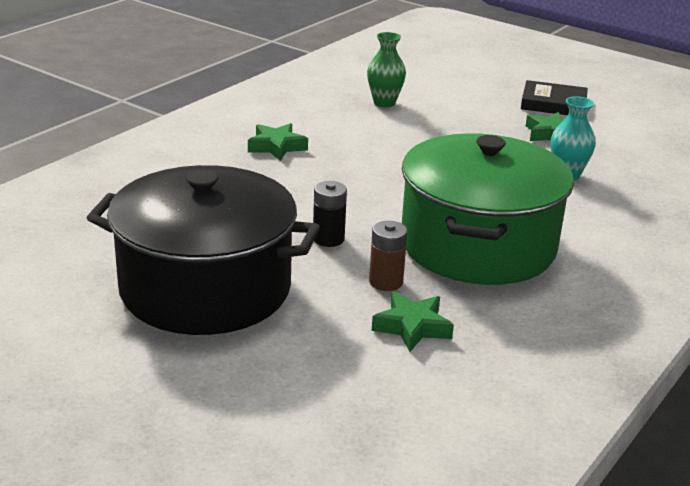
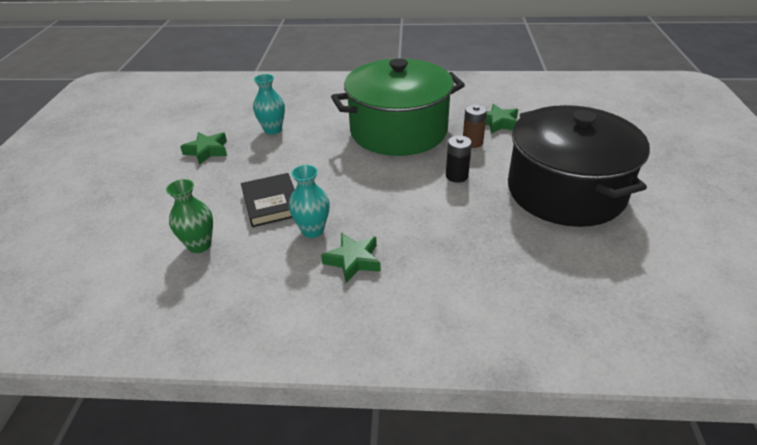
camera: 120 degrees left, 10 degrees up
(341, 144) = (312, 230): none -> turquoise vase
(553, 104) = (139, 166): black book -> black book (271, 203)

